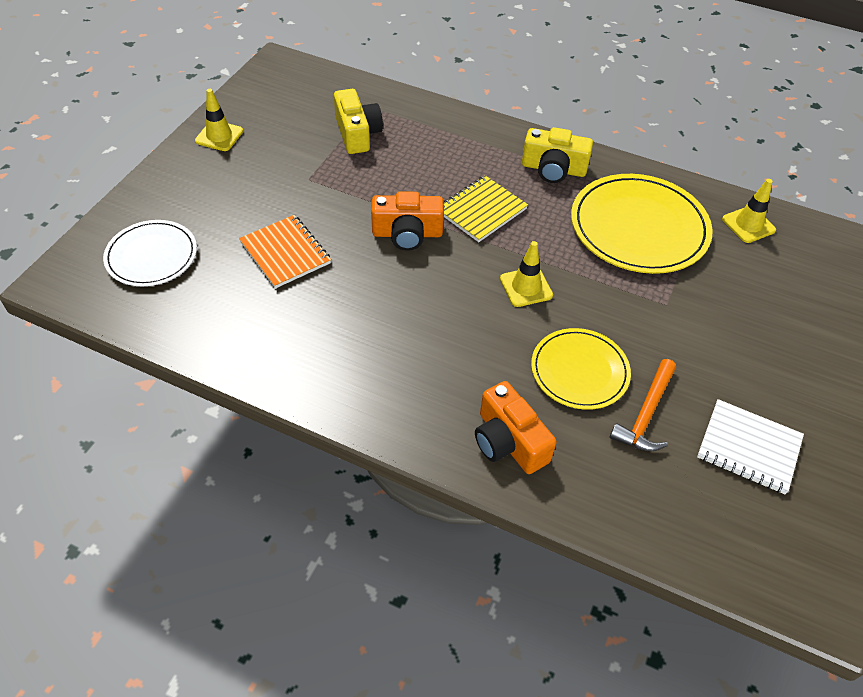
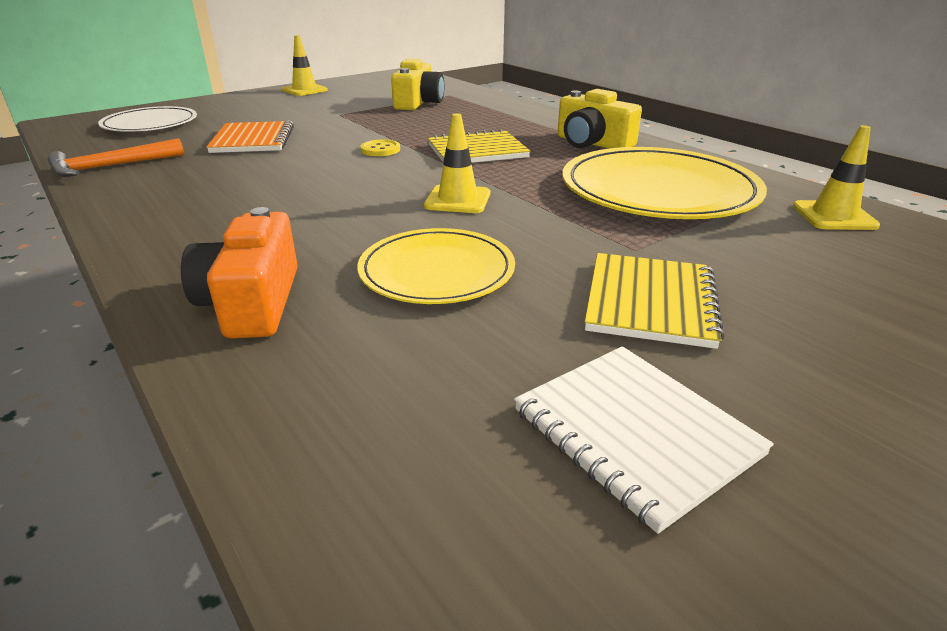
camera: 30 degrees right, 20 degrees down
(407, 233) = (380, 150): orange camera -> yellow button
(645, 414) = (483, 335): orange hammer -> orange hammer (111, 167)
(702, 353) = (650, 302): none -> yellow notebook

